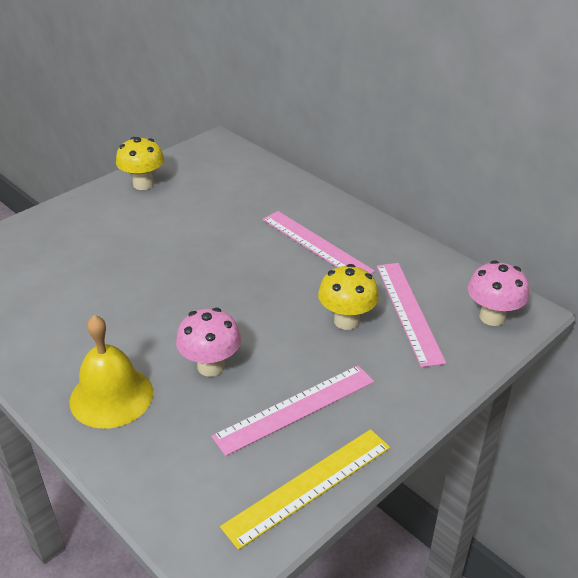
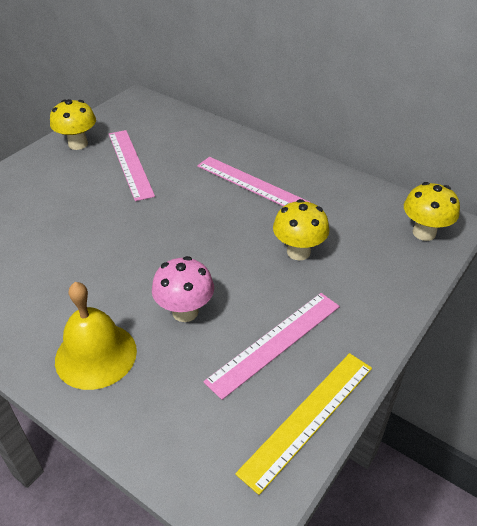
camera: 10 degrees left, 5 degrees up
(408, 311) = (351, 236): pink ruler -> pink ruler (130, 163)
(492, 317) = (424, 233): pink mushroom -> yellow mushroom

